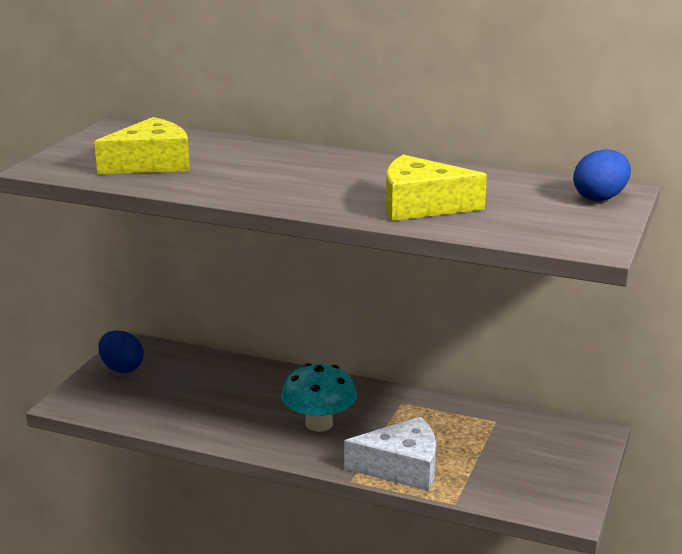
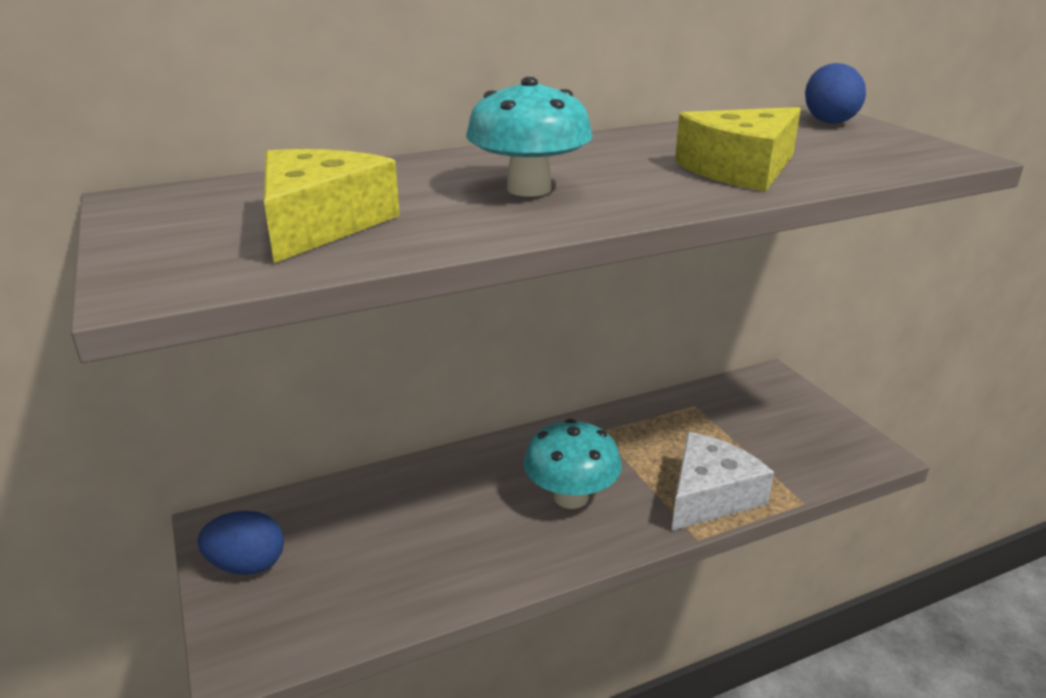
camera: 45 degrees left, 5 degrees up
(279, 177) = (529, 189): none -> turquoise mushroom

